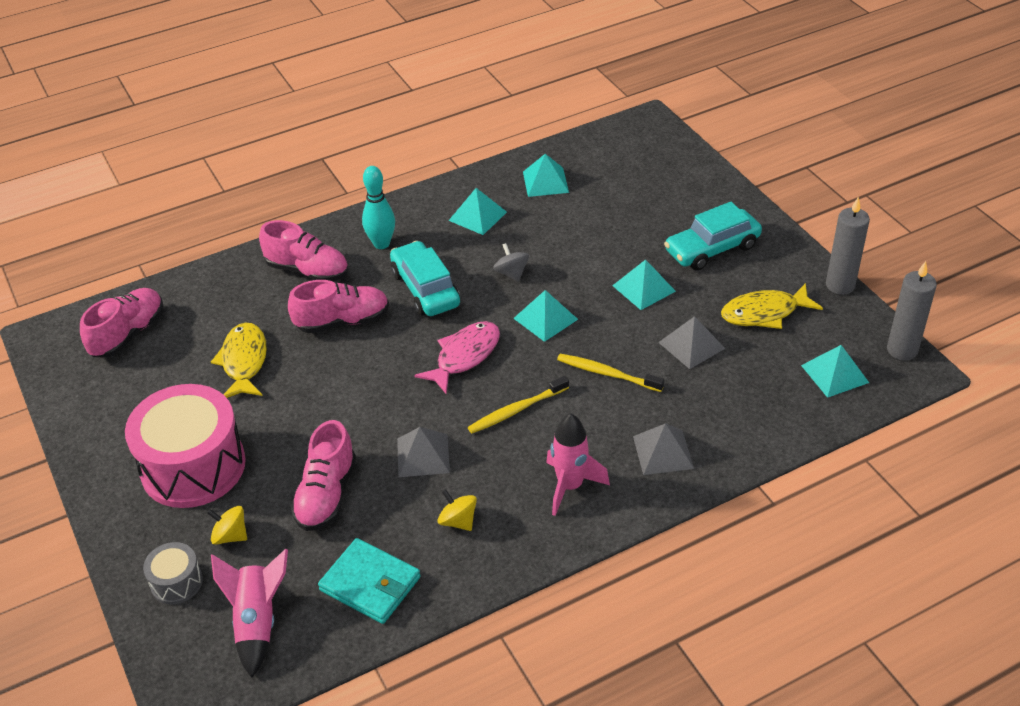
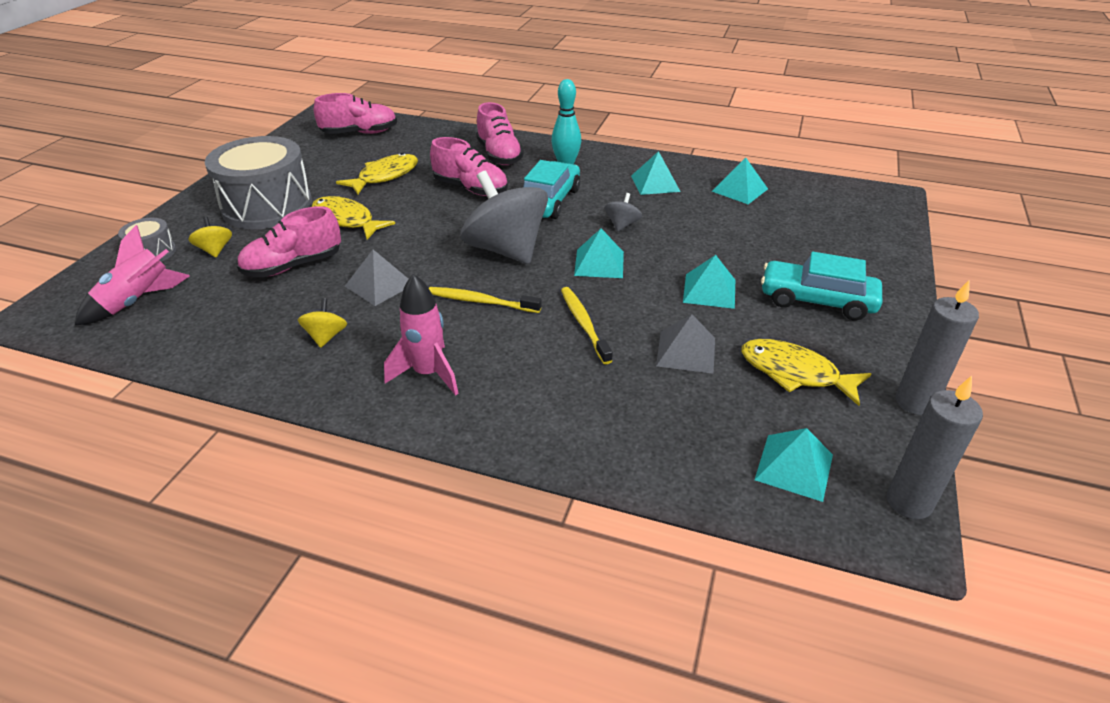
camera: 45 degrees right, 5 degrees down
(193, 466) = (267, 206): pink drum -> grey drum
(292, 426) = (346, 220): none -> yellow fish
(370, 584) = (218, 330): turquoise wallet -> none
(464, 356) = (506, 250): pink fish -> grey spinning top
(663, 452) = (533, 405): grey pyramid -> none

